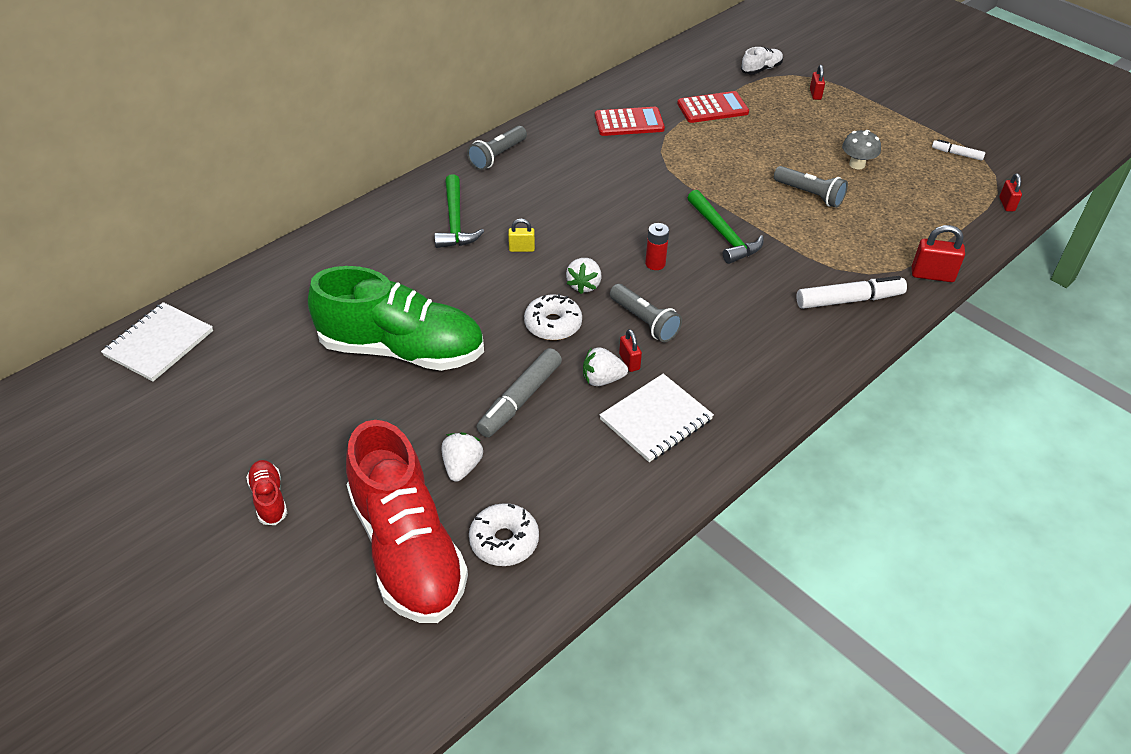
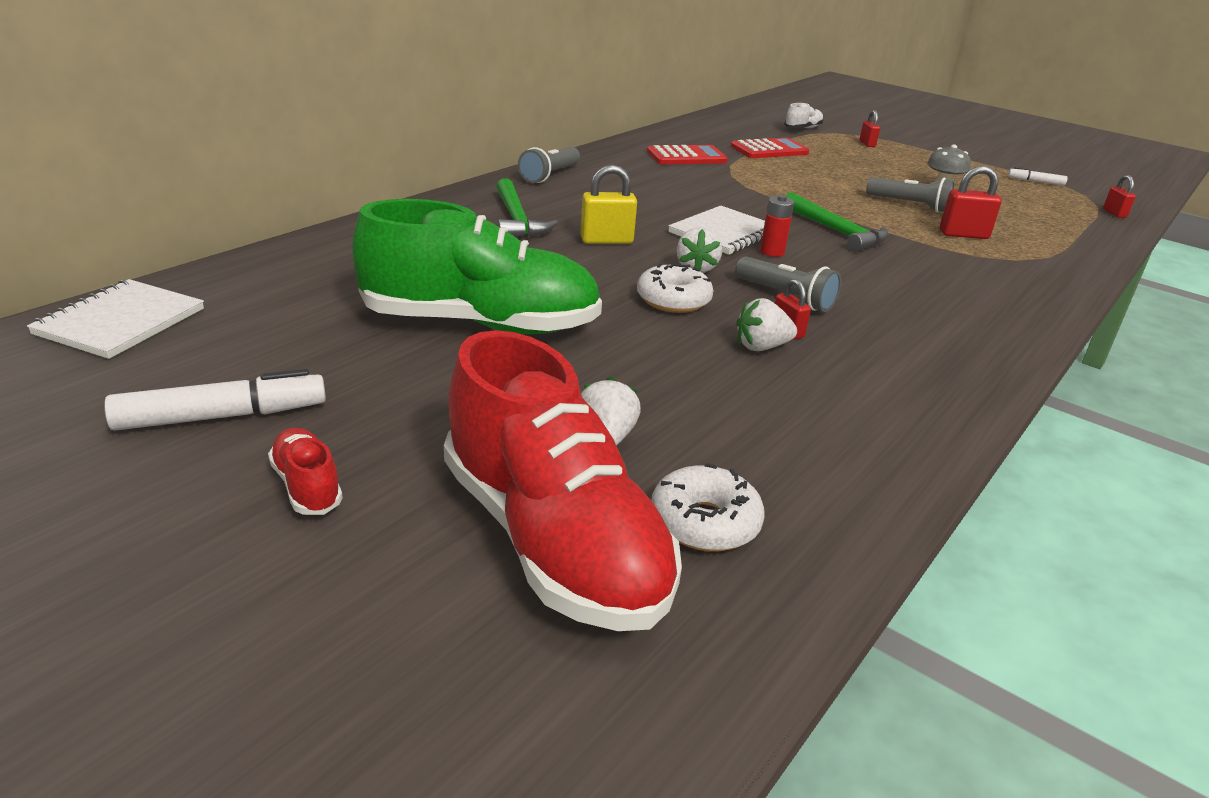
camera: 10 degrees left, 15 degrees down
(520, 399) = (661, 367): grey marker -> none
(521, 249) = (606, 240): yellow padlock -> yellow padlock, size x1.63
(656, 420) = (853, 383): white notebook -> white notebook (724, 233)
(848, 300) = (1010, 279): white marker -> white marker (221, 416)
(932, 275) = (1084, 261): red padlock -> red padlock (963, 235)

